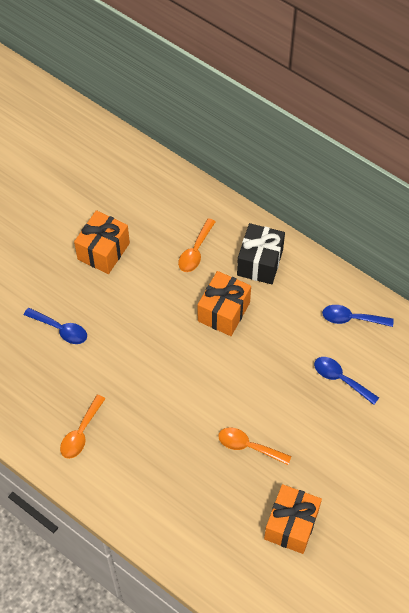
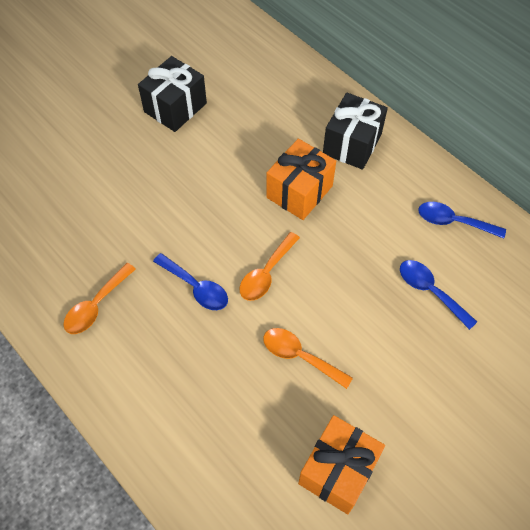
camera: 10 degrees right, 0 degrees up
(60, 329) = (105, 183): blue spoon -> blue spoon (196, 287)
(103, 251) = (175, 107): orange gift -> black gift
(195, 251) = (279, 122): orange spoon -> orange spoon (266, 273)

